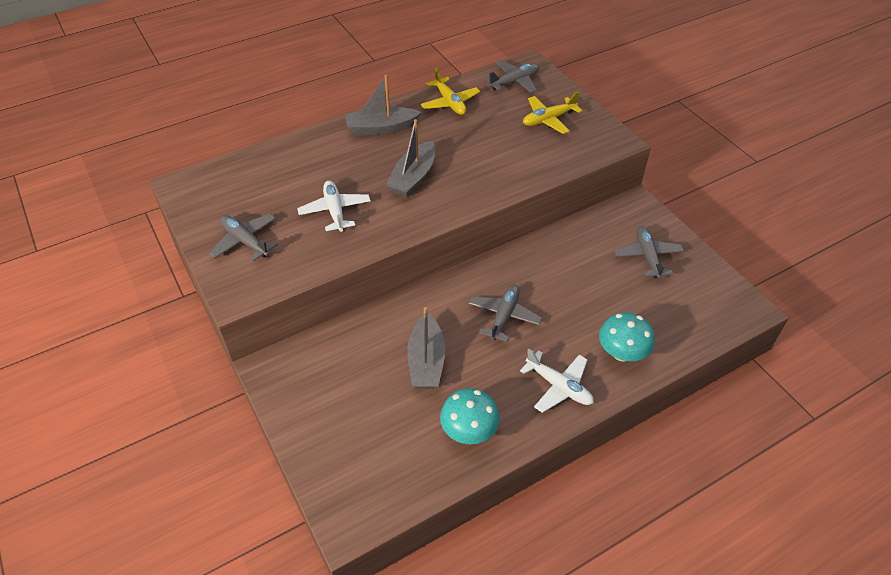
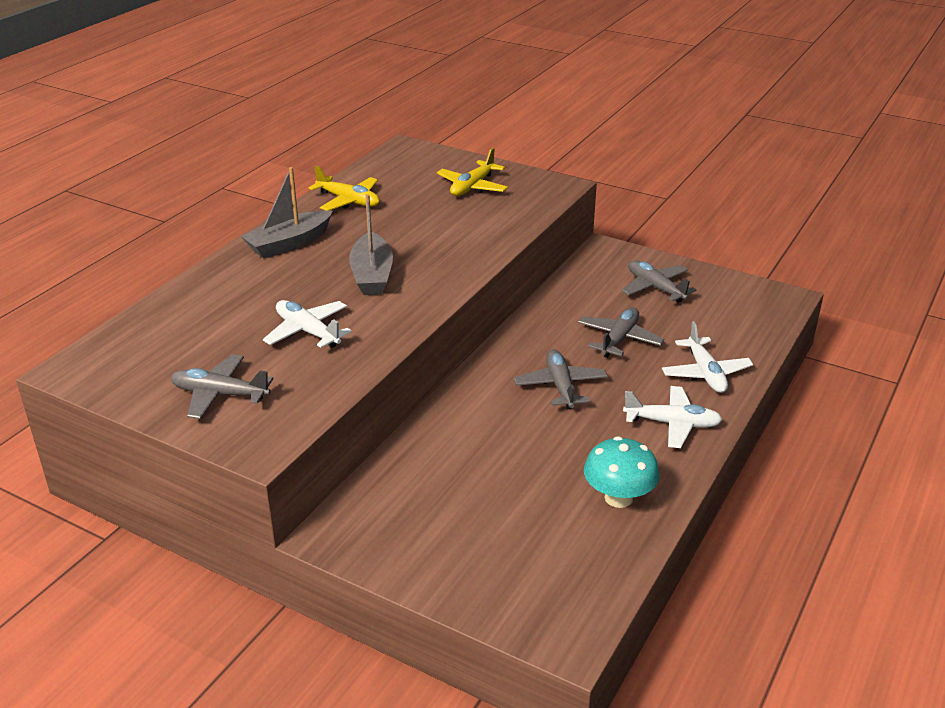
camera: 30 degrees left, 15 degrees down
(426, 360) = (514, 455): grey boat -> none
(514, 82) = (404, 166): grey plane -> grey plane (619, 339)
(622, 353) = (705, 373): turquoise mushroom -> white plane

